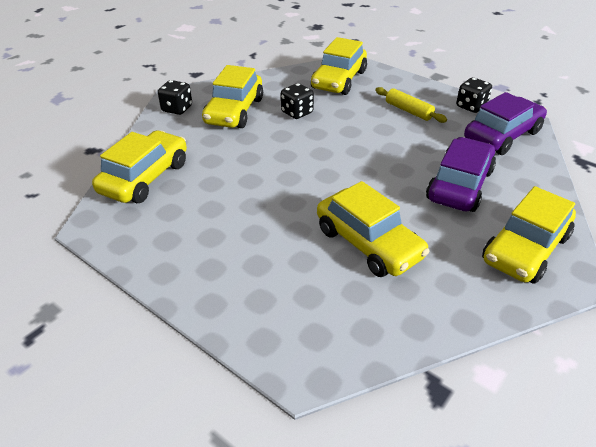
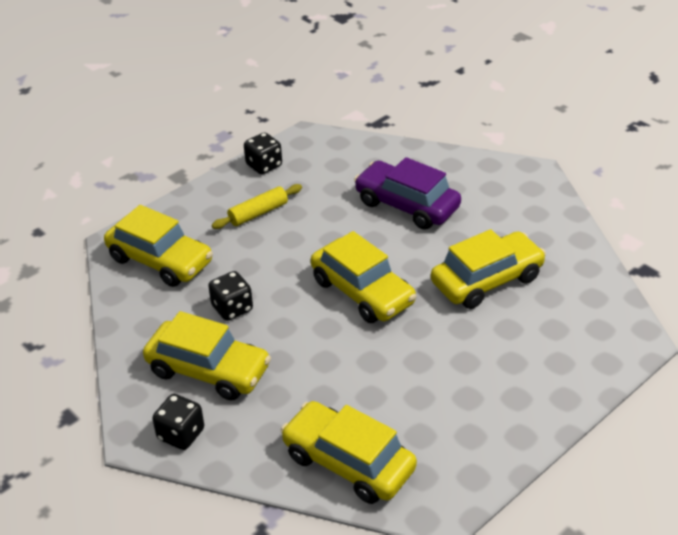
camera: 80 degrees left, 0 degrees up
(502, 135) = (327, 158): purple car -> none
(525, 249) = (501, 188): yellow car -> yellow car (362, 292)

